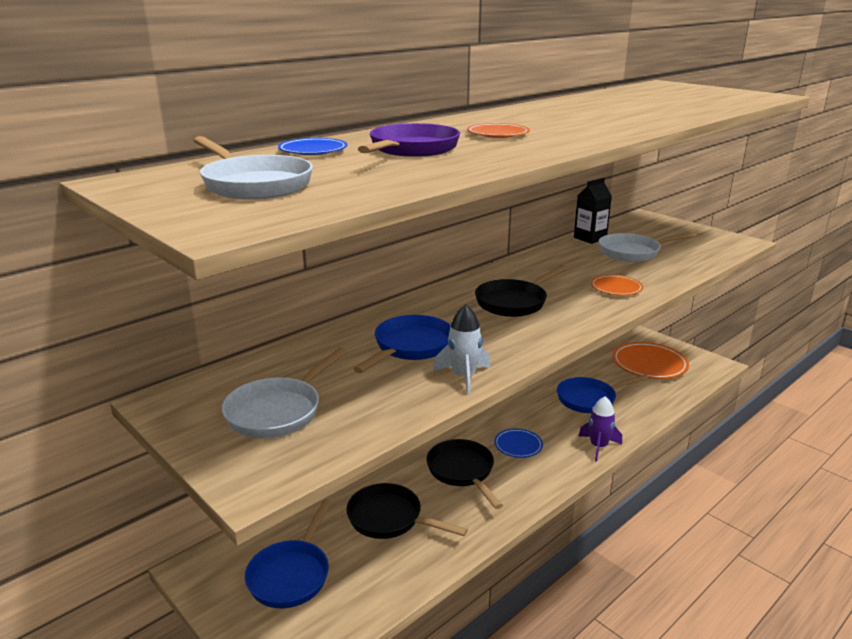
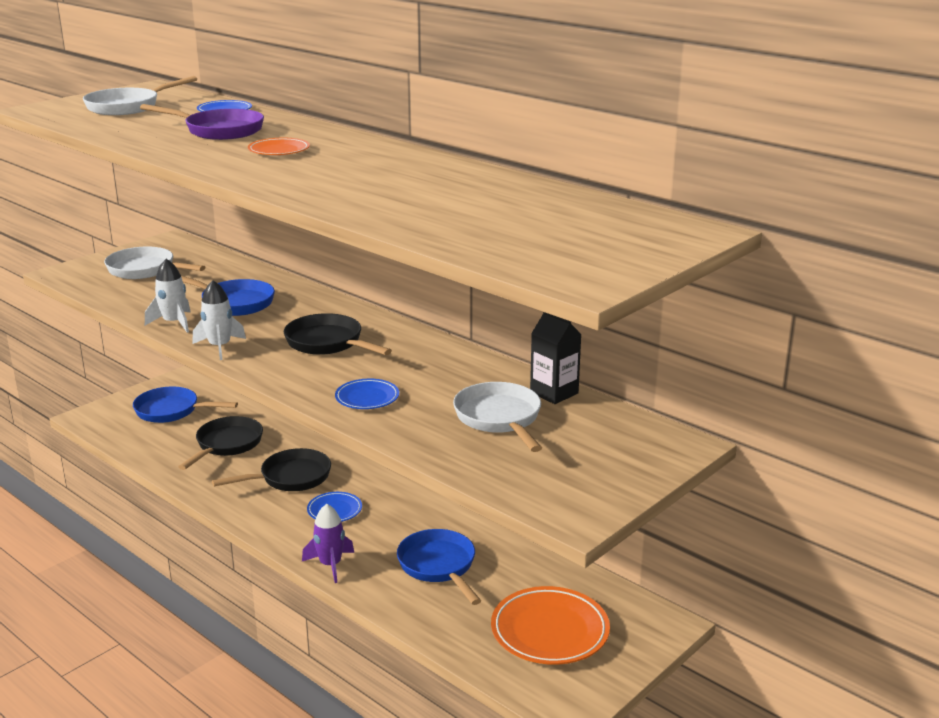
camera: 85 degrees right, 0 degrees up
(526, 348) = (219, 347): none -> white rocket
(616, 288) = (367, 398): orange plate -> blue plate

